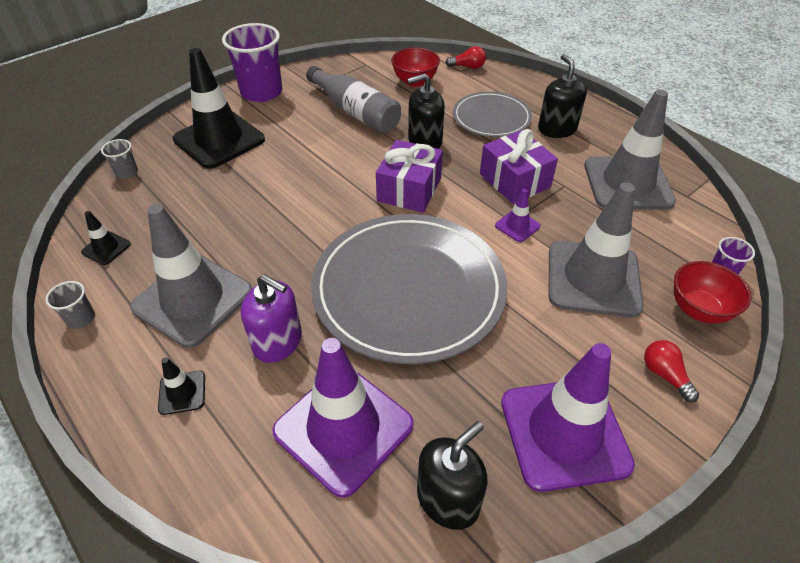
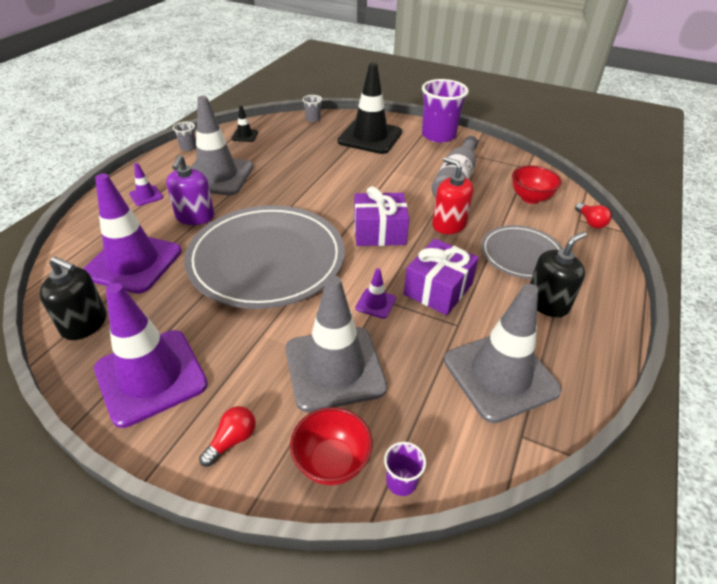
camera: 65 degrees right, 5 degrees down
(182, 392) = (146, 196): black traffic cone -> purple traffic cone
(424, 141) = (449, 224): black soap dispenser -> red soap dispenser

